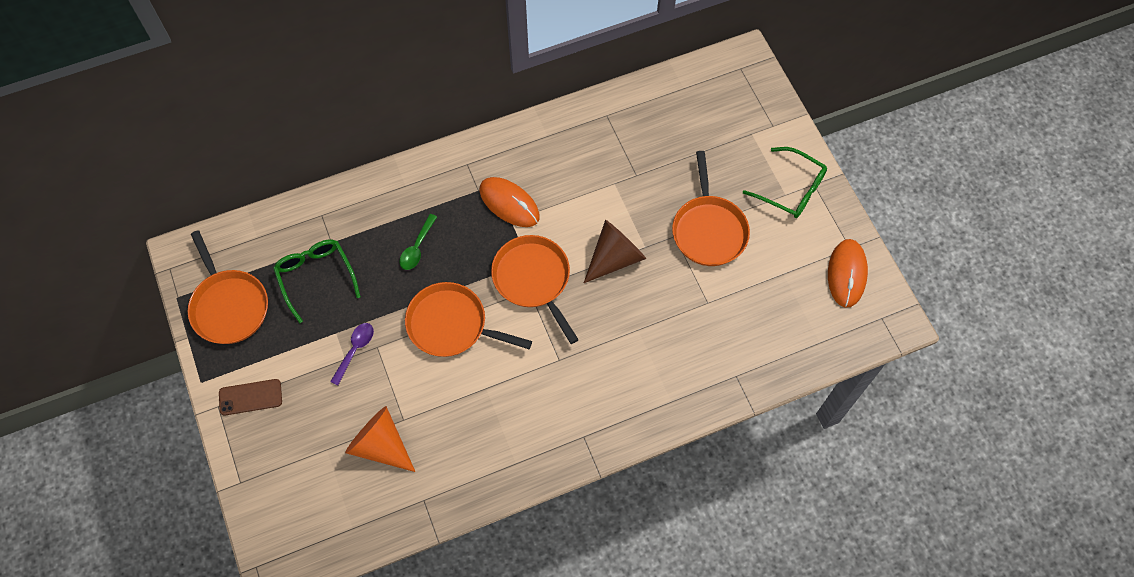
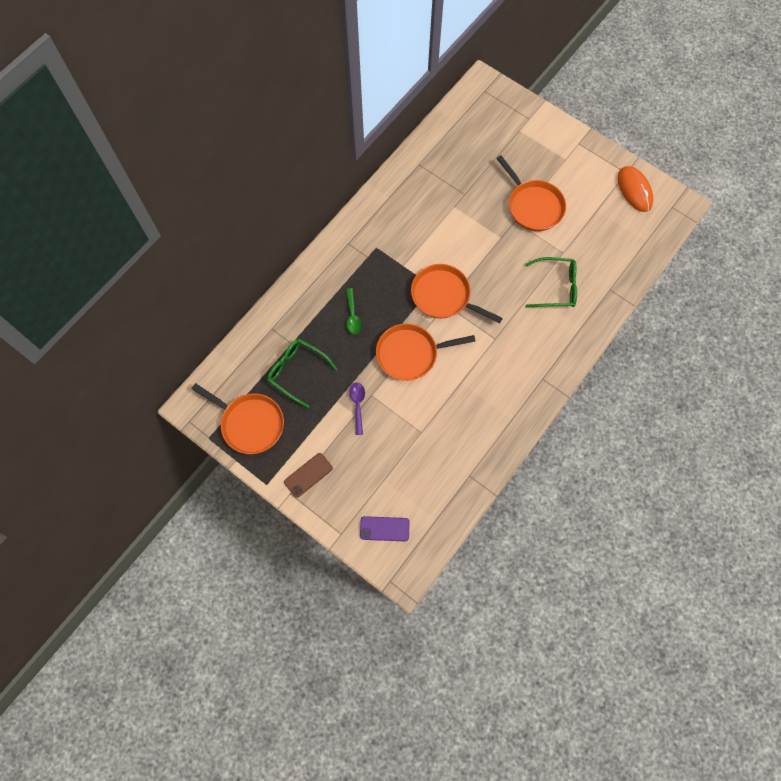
camera: 30 degrees left, 5 degrees up
(290, 505) = (384, 528): none -> purple phone
(380, 445) = (417, 456): orange cone -> none
(509, 203) = (394, 255): orange mouse -> none
(615, 257) = (486, 254): brown cone -> none
(791, 189) = (566, 154): green glasses -> green glasses (555, 287)

